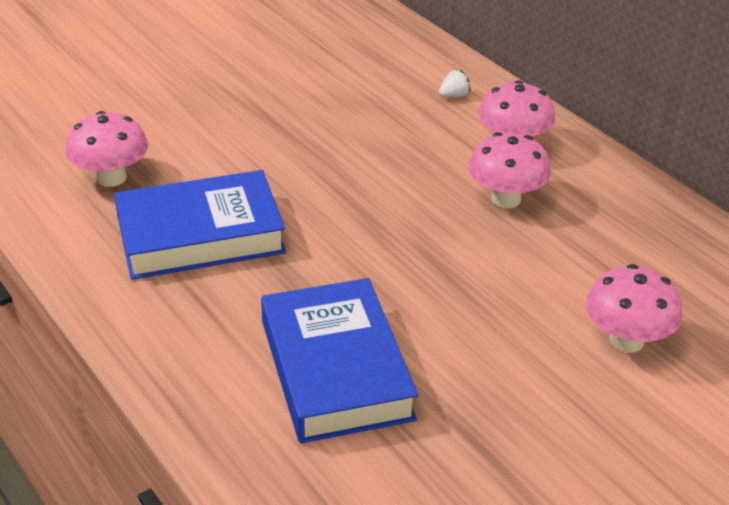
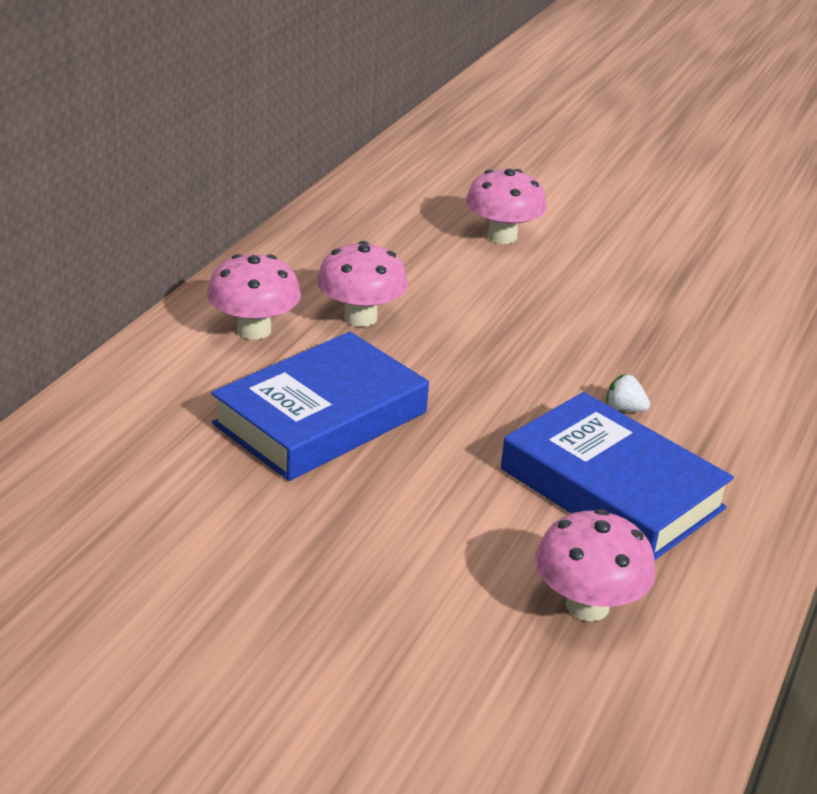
camera: 120 degrees left, 5 degrees down
(335, 369) = (688, 353): blue book -> blue book (321, 418)
(454, 95) = (171, 388): white strawberry -> white strawberry (624, 408)

